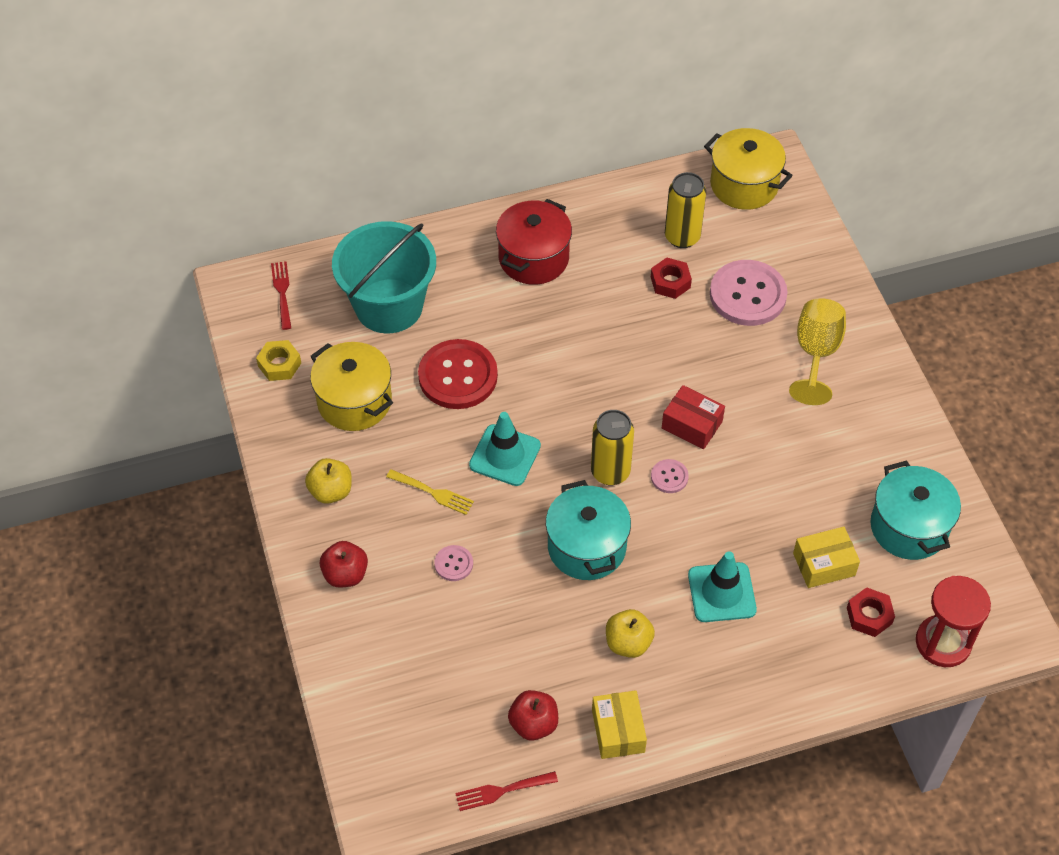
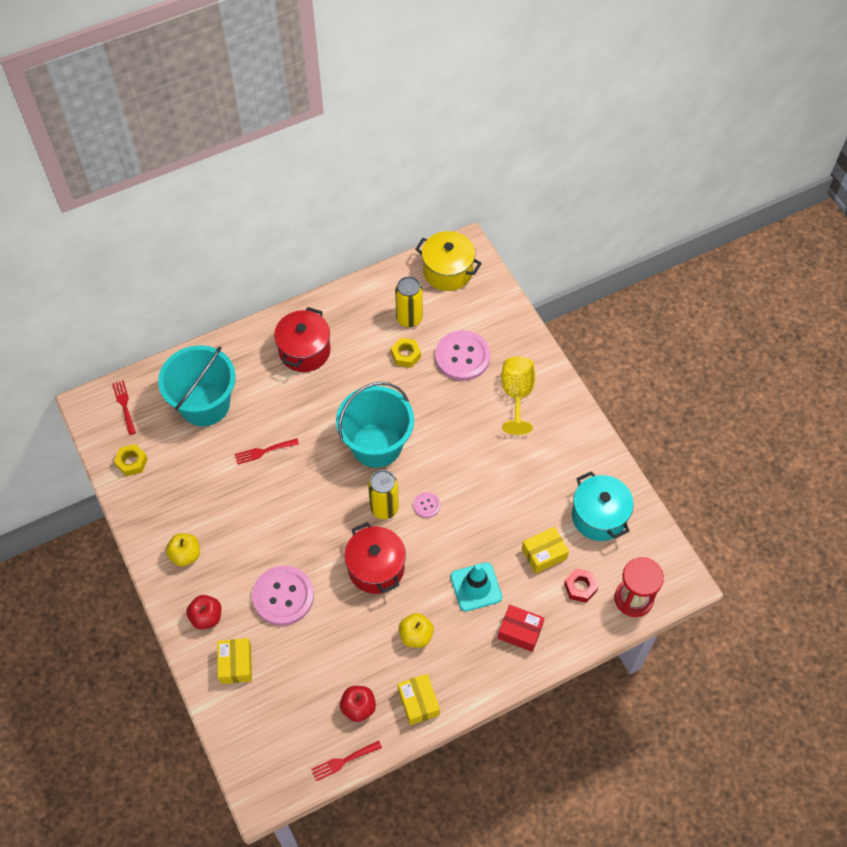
camera: 10 degrees left, 5 degrees up
(354, 401) = (191, 482): yellow pot -> none
(375, 641) = (236, 664): none -> yellow box
(433, 493) = (260, 544): yellow fork -> none
(453, 564) = (283, 596): pink button -> pink button, size x2.19
(458, 376) = (264, 451): red button -> red fork
(505, 455) = (307, 507): turquoise traffic cone -> none
(586, 547) = (376, 568): turquoise pot -> red pot
(612, 390) = (376, 445): none -> turquoise bucket
(670, 282) = (406, 355): red nut -> yellow nut
(692, 425) = (437, 463): red box -> red box (520, 631)

